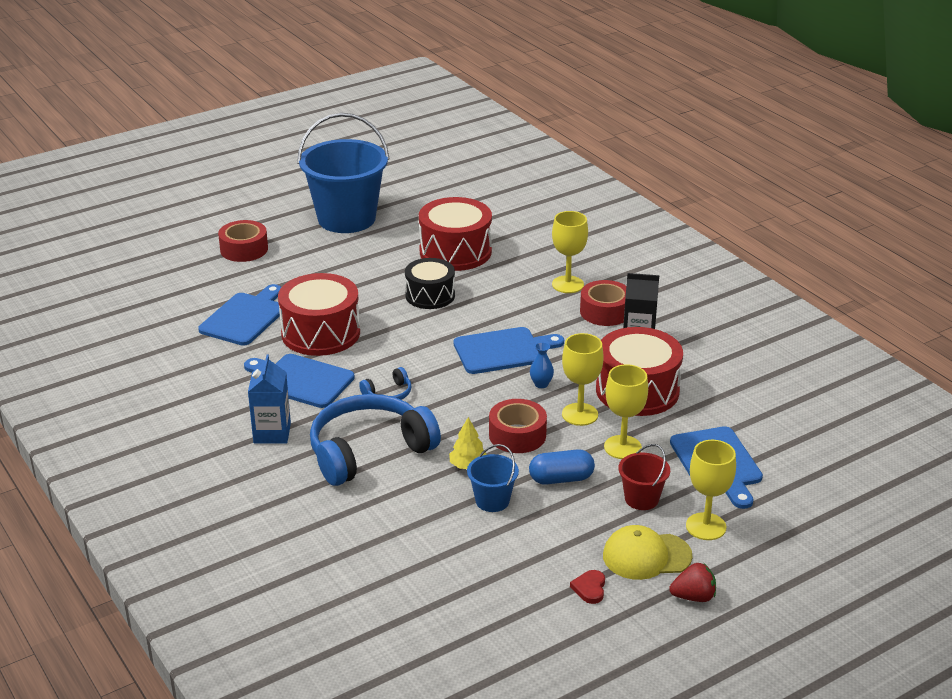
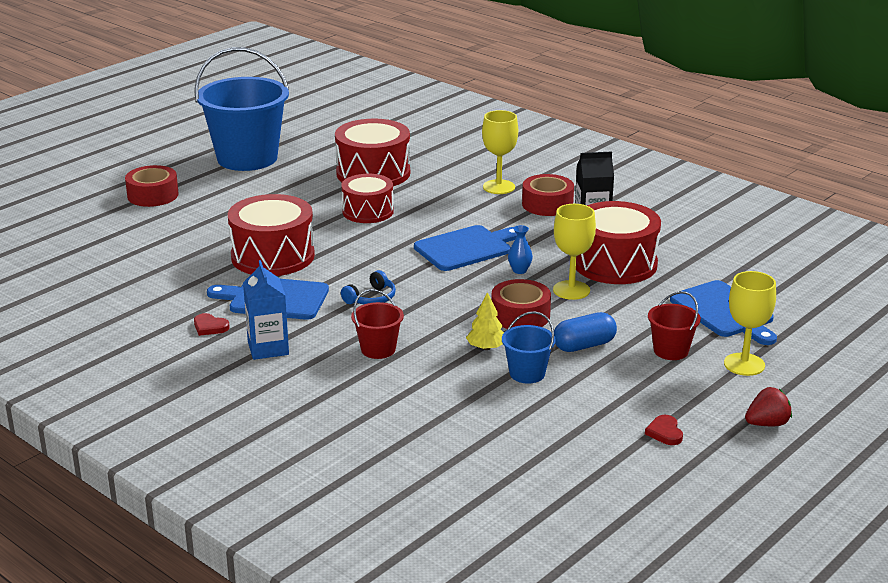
camera: 15 degrees left, 5 degrees down
(231, 402) = (210, 327): none -> red heart
(245, 317) = (185, 252): blue cutting board -> none
(369, 451) = (378, 349): blue headphones -> red bucket
(430, 295) = (368, 211): black drum -> red drum
(622, 447) = (628, 311): yellow goblet -> none
(646, 556) = (703, 397): yellow cap -> none

